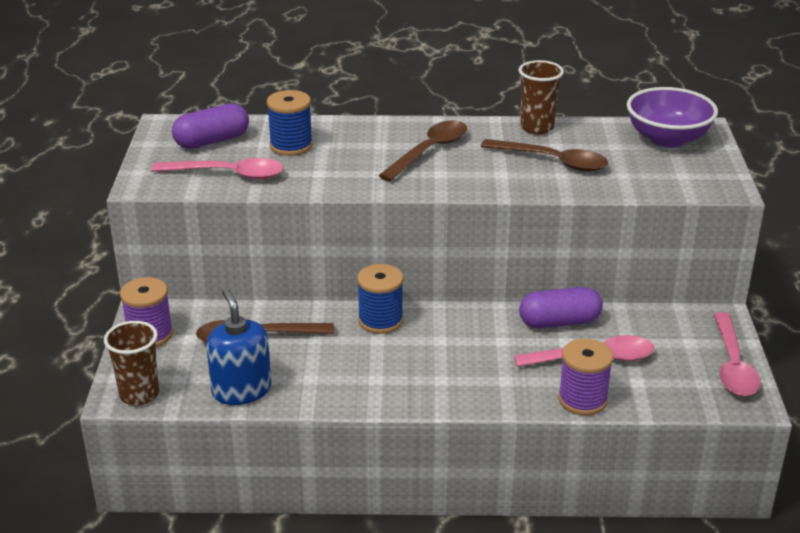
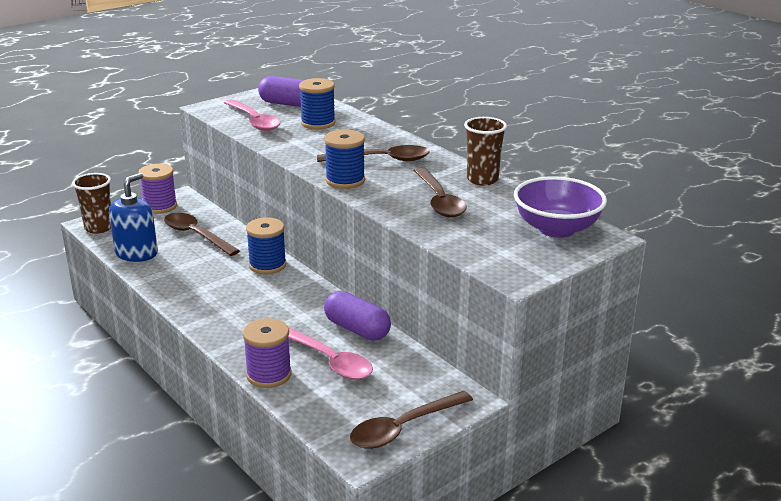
camera: 50 degrees right, 5 degrees down
(450, 185) = (345, 181): none -> blue spool
(733, 365) = (403, 428): pink spoon -> brown spoon

